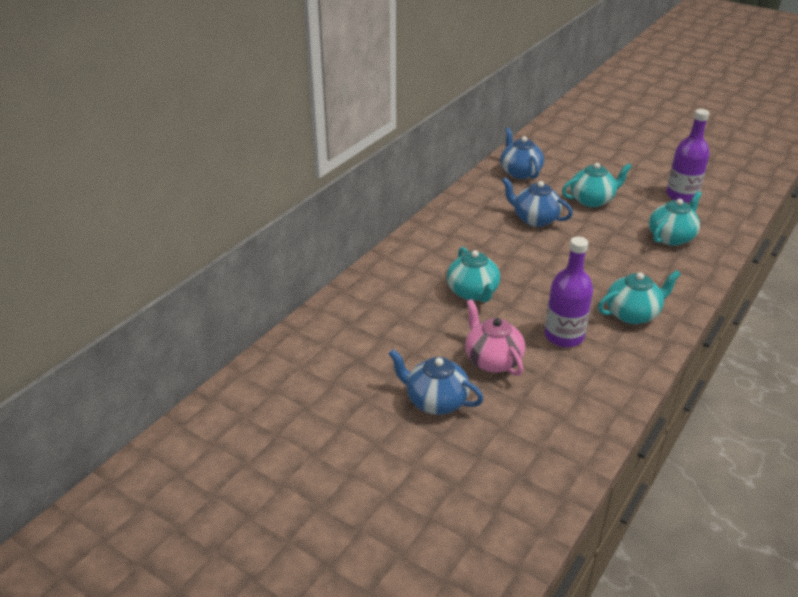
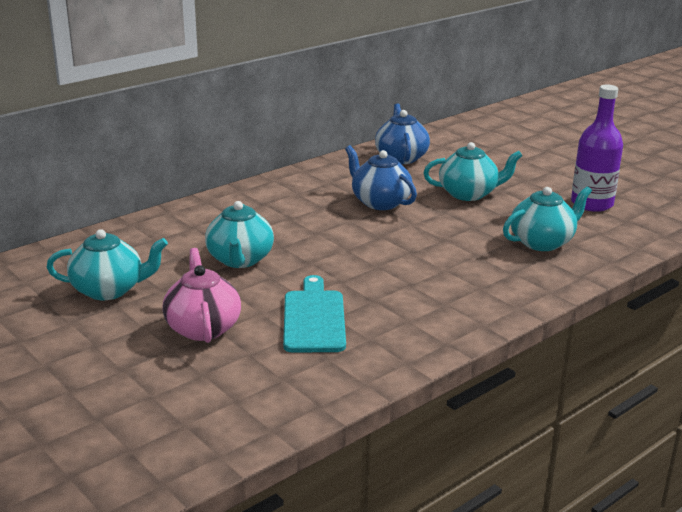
camera: 15 degrees right, 10 degrees down
(435, 401) = (97, 356): blue teapot -> none
(564, 336) = (314, 318): purple bottle -> turquoise cutting board
(633, 314) = (423, 310): turquoise teapot -> turquoise teapot (109, 290)

